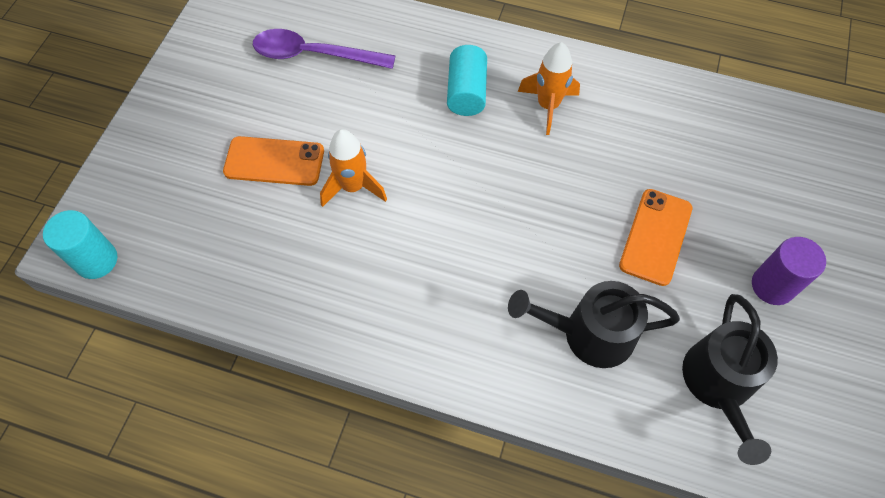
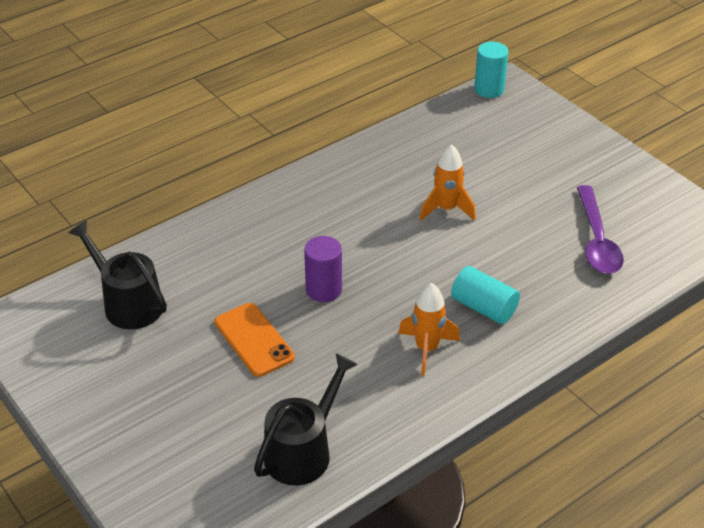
camera: 125 degrees right, 20 degrees down
(274, 161) = (503, 182): orange phone -> none
(314, 55) = (596, 240): purple spoon -> purple spoon turned 135 degrees clockwise
(589, 334) = (225, 263): black watering can -> black watering can (303, 451)
(772, 286) = (152, 379): purple cylinder -> purple cylinder (324, 290)

